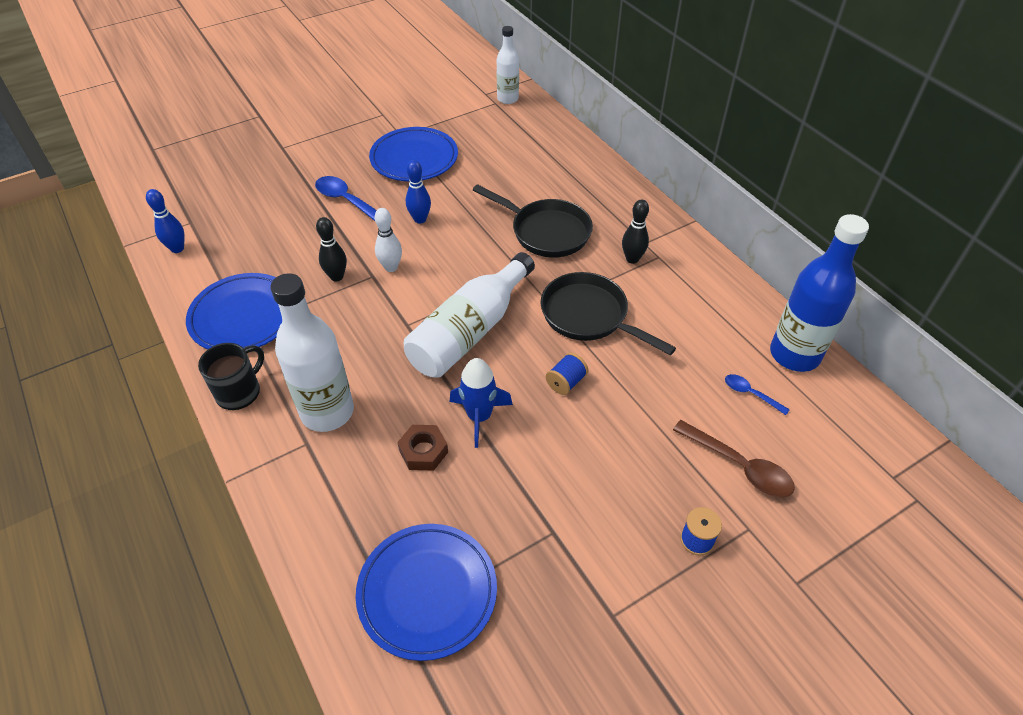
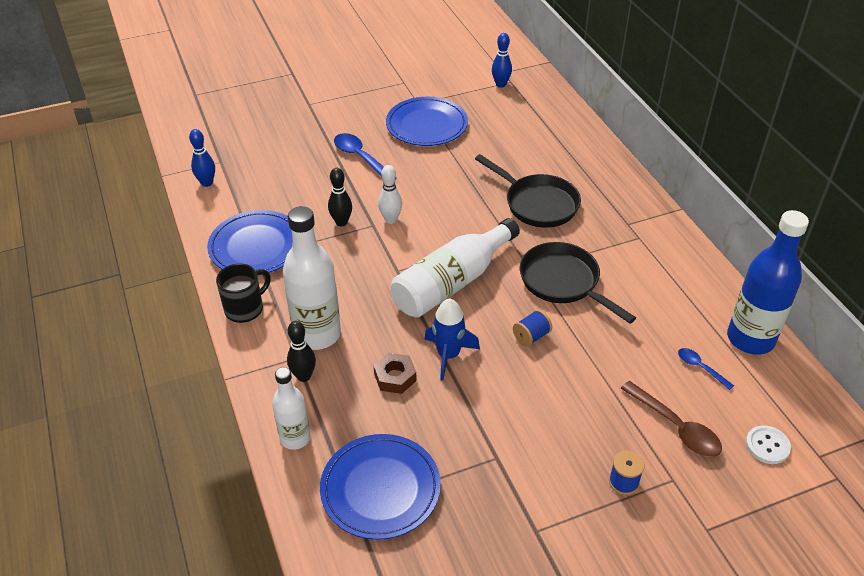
camera: 10 degrees right, 5 degrees down
(420, 219) = (423, 180): blue bowling pin -> blue bowling pin (500, 84)
(508, 99) = (523, 79): white bottle -> white bottle (295, 438)
(632, 259) = (613, 237): black bowling pin -> black bowling pin (304, 376)
(838, 473) = (767, 446): none -> white button

